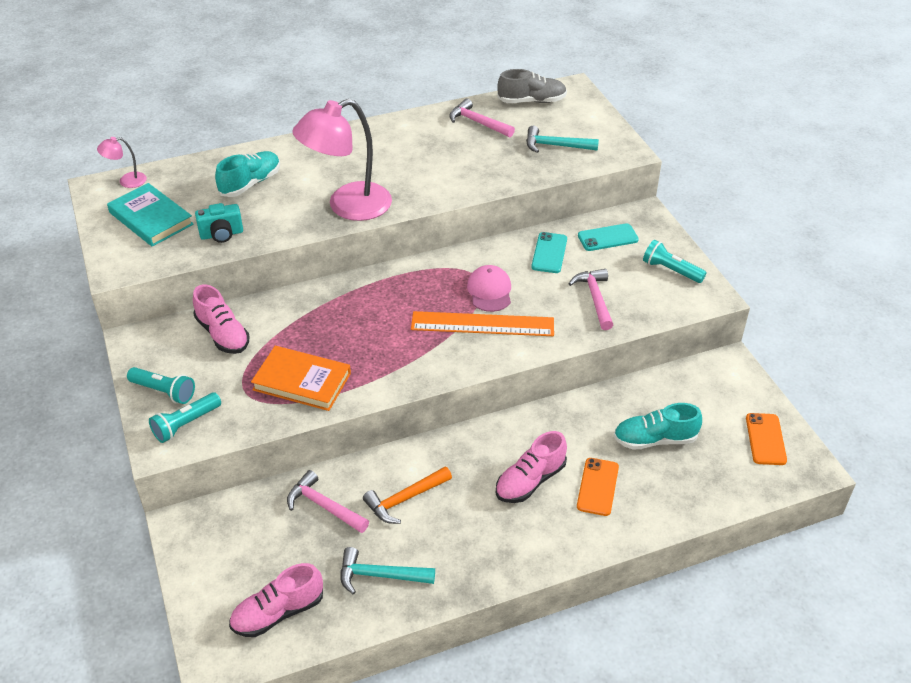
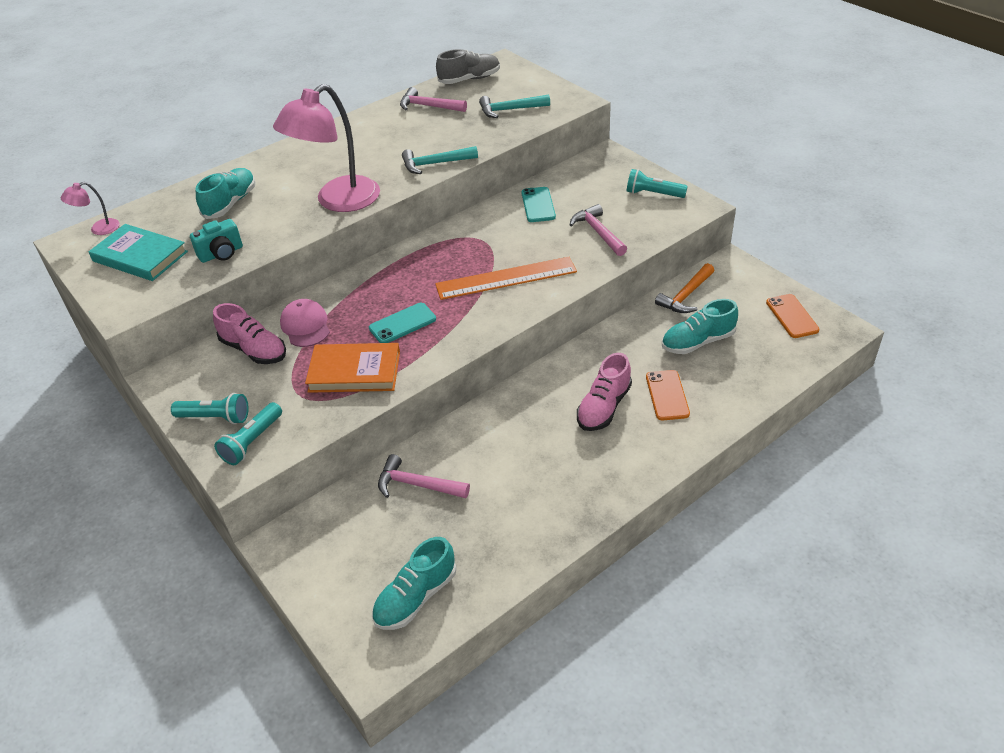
camera: 15 degrees left, 0 degrees up
(278, 613) = (416, 597): pink shoe -> turquoise shoe
(379, 575) = (501, 532): turquoise hammer -> turquoise hammer (435, 164)
(404, 499) = (493, 456): orange hammer -> orange hammer (686, 296)
(489, 291) = (499, 249): pink cap -> pink cap (305, 326)
(607, 238) = (584, 181): turquoise phone -> turquoise phone (402, 324)

